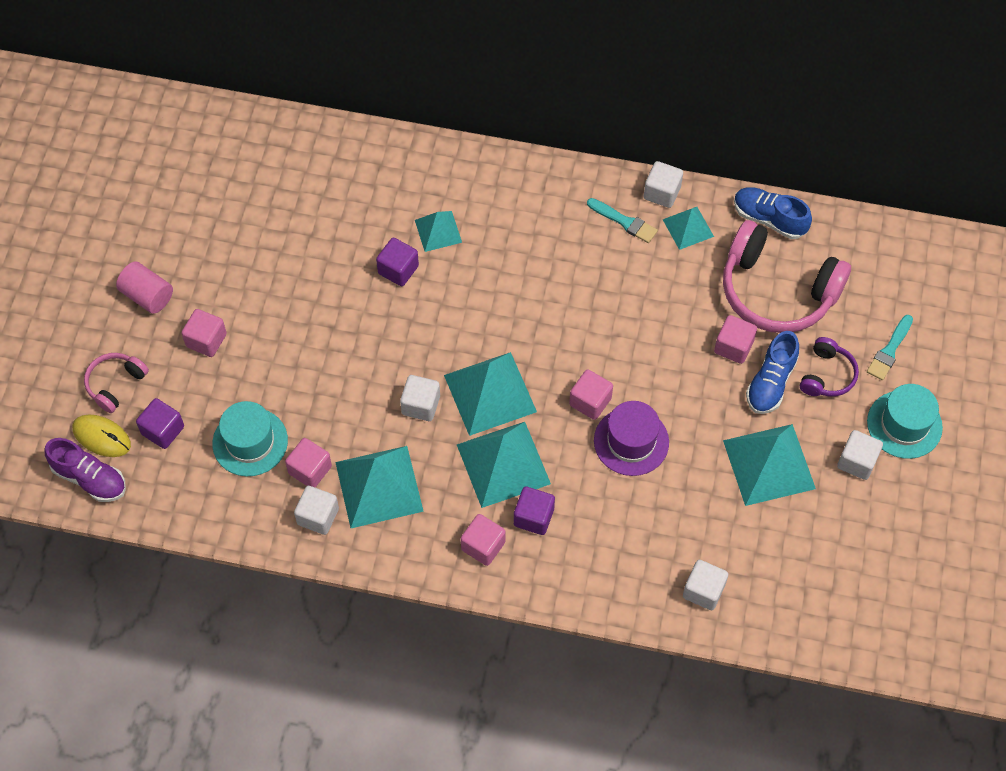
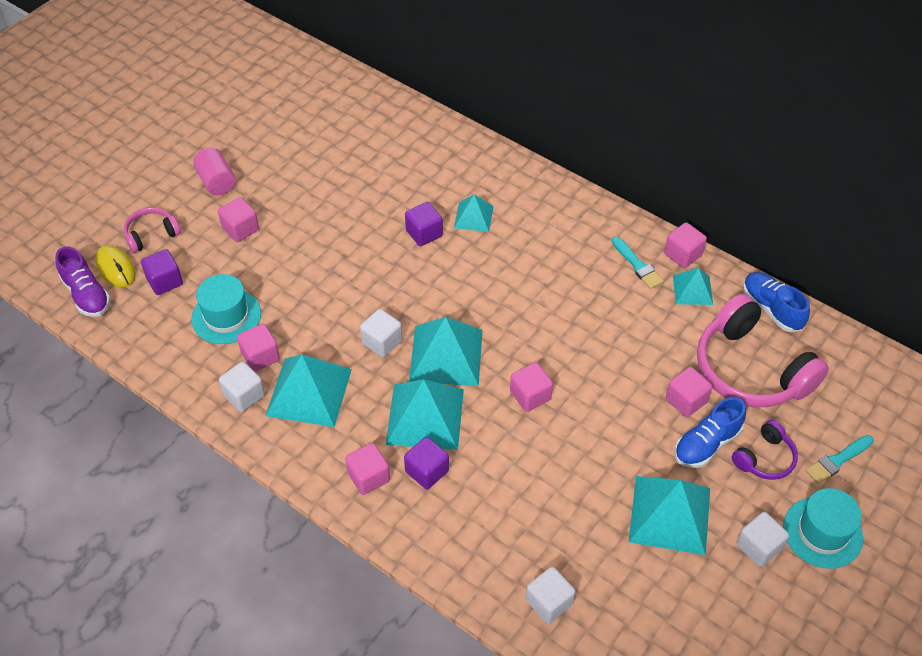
camera: 25 degrees right, 10 degrees down
(631, 441) = (549, 443): purple hat -> none
(662, 193) = (683, 254): white cube -> pink cube

